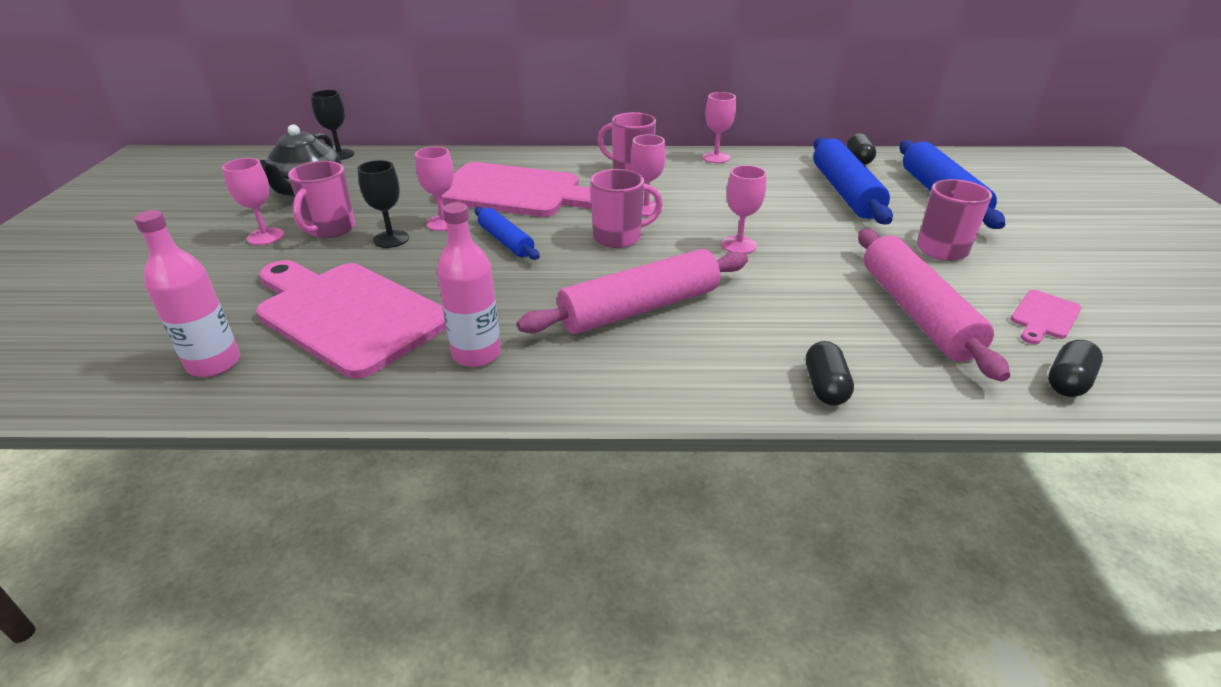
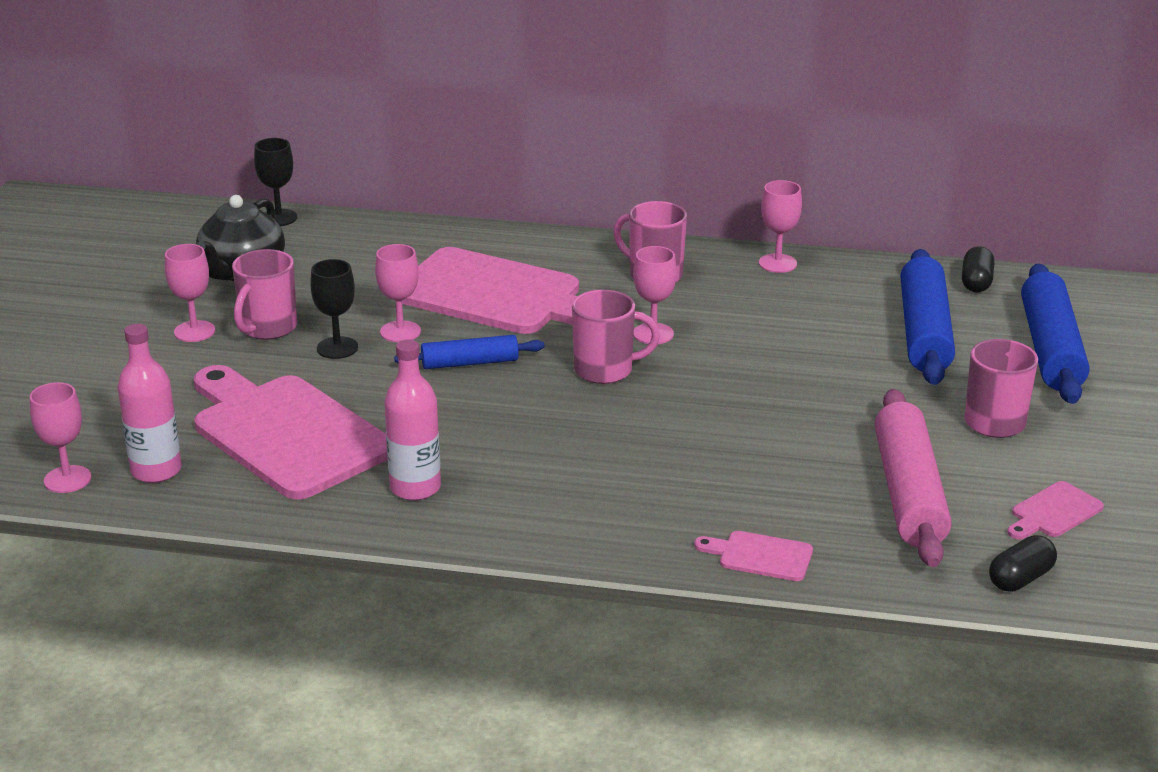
camera: 10 degrees right, 5 degrees down
(506, 241) = (470, 363): blue rolling pin -> blue rolling pin turned 75 degrees counterclockwise
(640, 308) = (600, 458): pink rolling pin -> none
(739, 245) = (747, 393): pink goblet -> pink goblet (67, 479)
(825, 386) = (760, 556): black capsule -> pink cutting board

